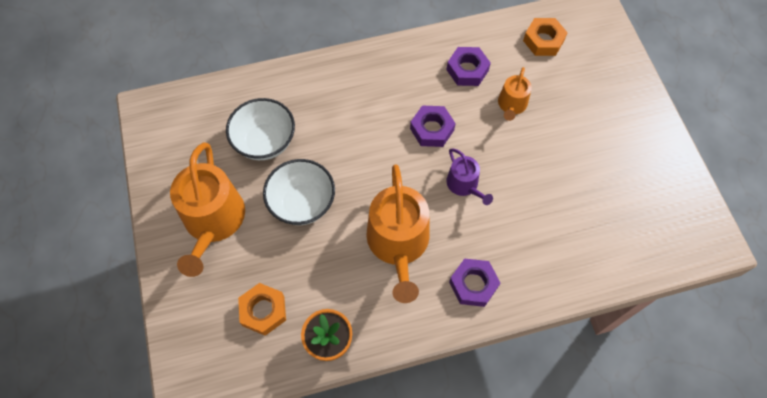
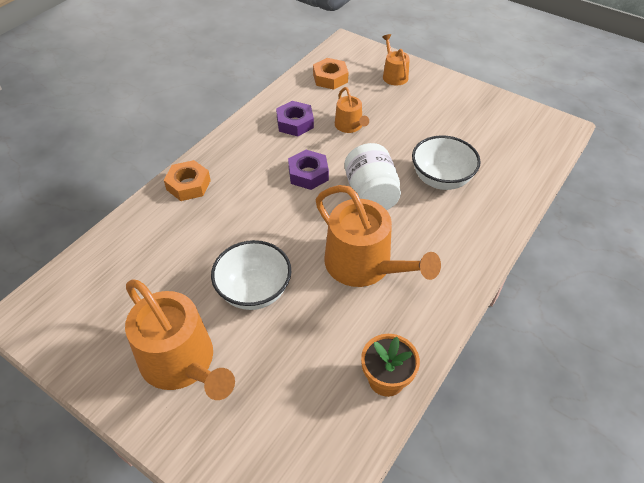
camera: 40 degrees left, 15 degrees down
(263, 311) = (303, 400): orange nut -> orange nut (188, 185)
(265, 142) = (173, 268): white bowl -> white bowl (441, 179)
(464, 185) = (371, 194): purple watering can -> white jar
(473, 284) = (448, 254): purple nut -> none
(607, 75) = (394, 75): none -> orange watering can

